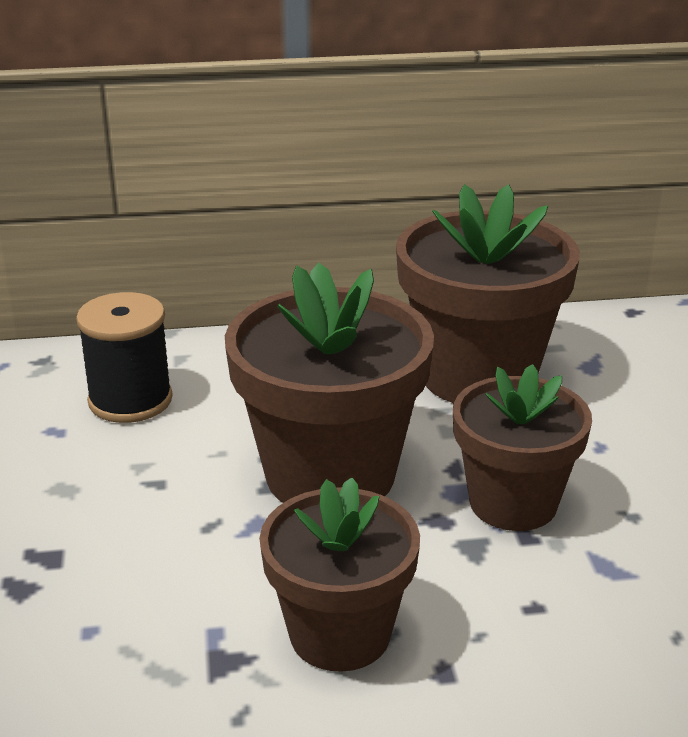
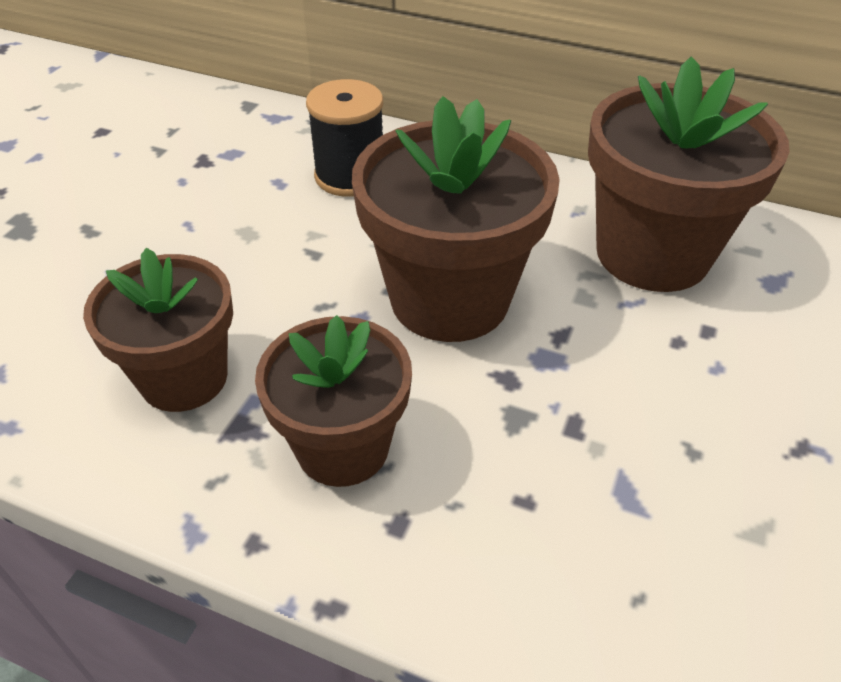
camera: 30 degrees right, 15 degrees up
(513, 503) = (586, 390): brown flower pot -> brown flower pot (184, 378)

